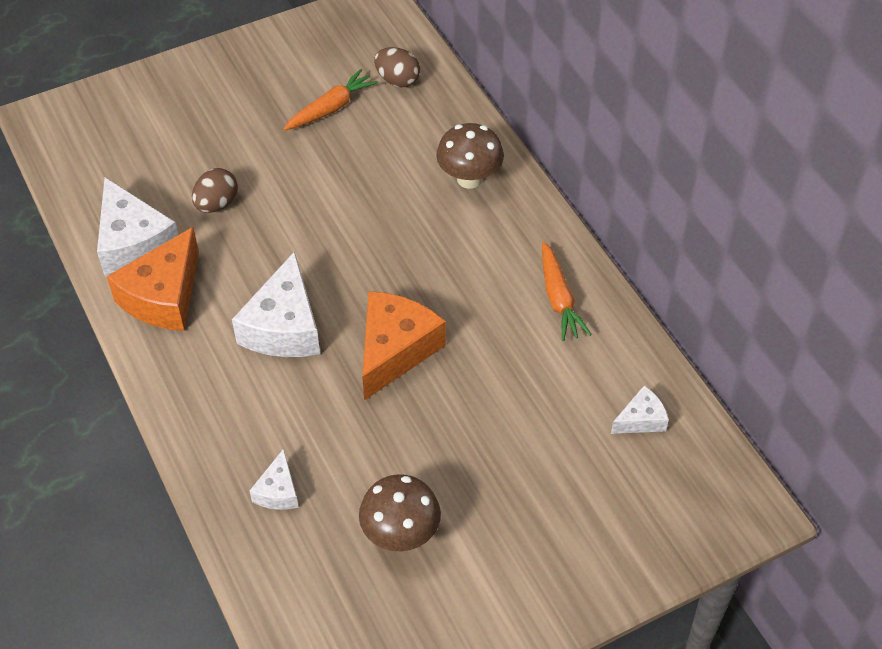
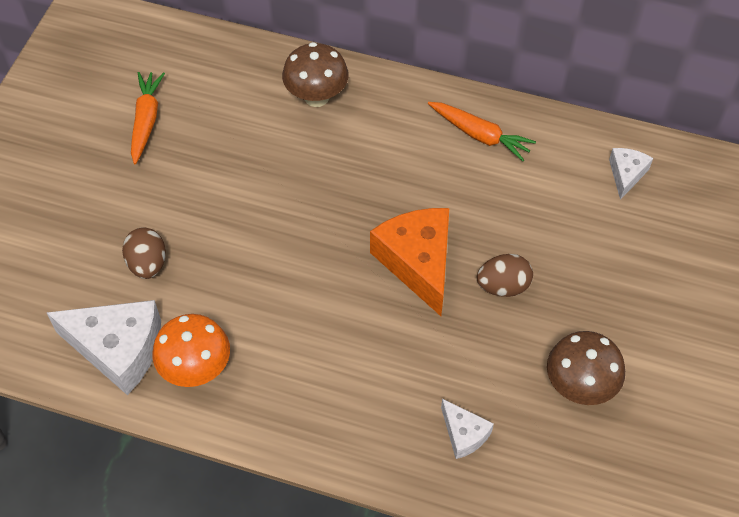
camera: 45 degrees left, 5 degrees up
(164, 296) = (196, 369): orange cheese -> orange mushroom
(284, 327) = (318, 313): white cheese -> none
(397, 80) = (172, 62): brown egg -> brown egg (503, 286)

